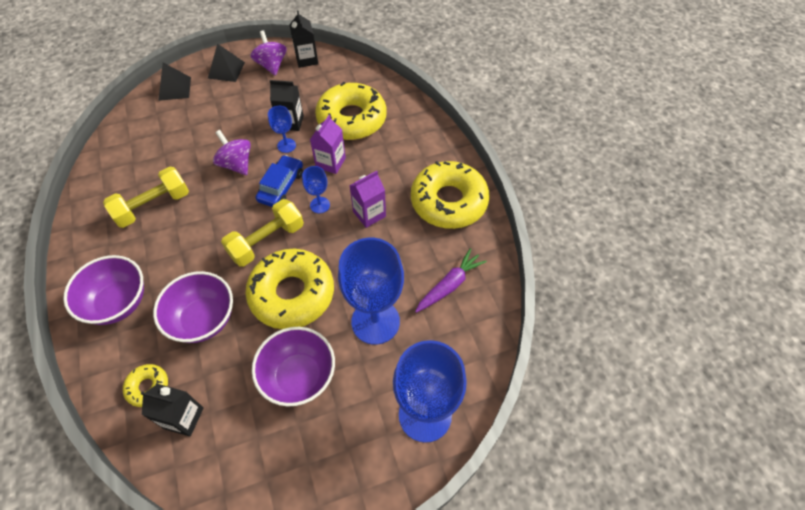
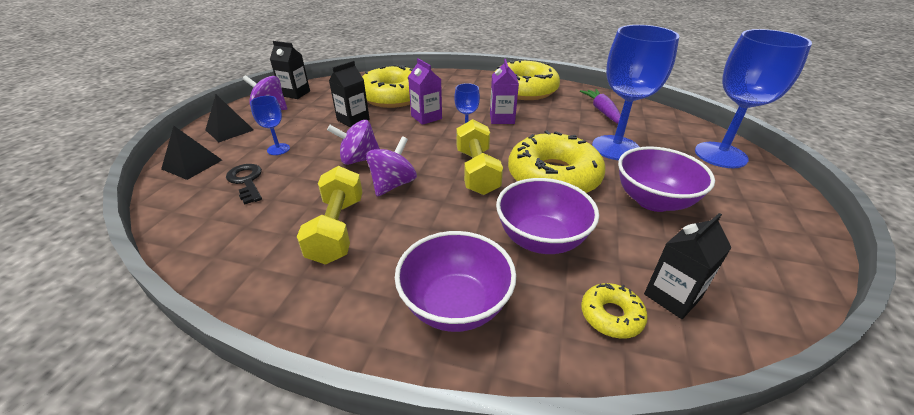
camera: 55 degrees left, 20 degrees down
(174, 128) = (246, 181): none -> black key
(217, 203) = (393, 184): none -> purple spinning top
(281, 186) = (420, 145): blue car -> none
(286, 145) = (376, 129): blue goblet -> blue goblet (278, 149)

